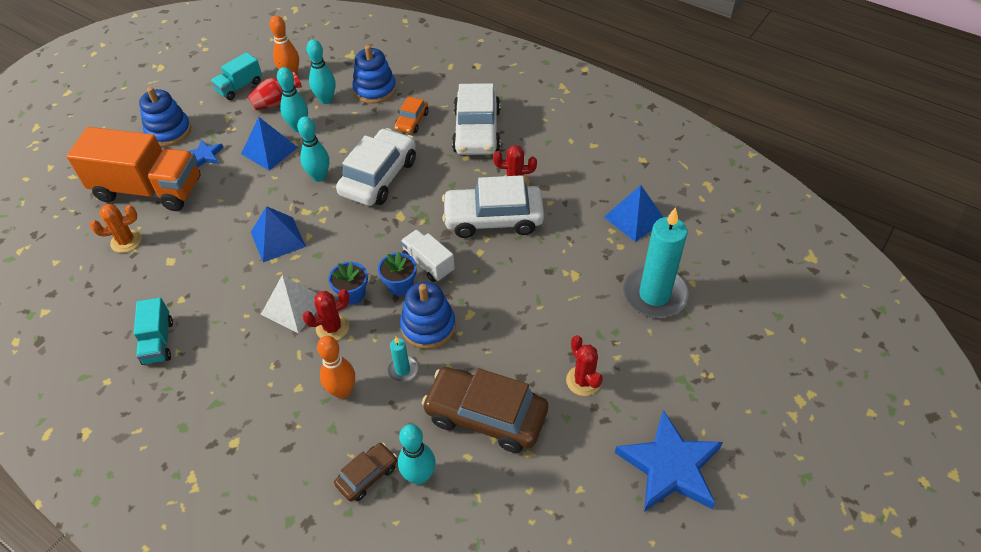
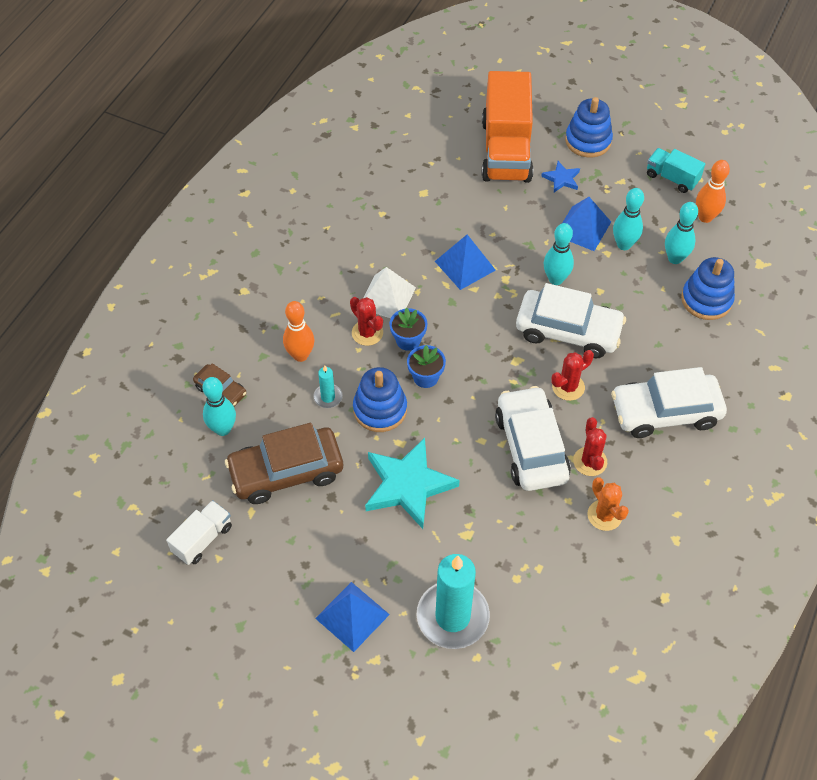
camera: 80 degrees right, 5 degrees up
(126, 241) = (440, 154): orange cactus -> orange cactus (604, 515)
(158, 341) = (335, 211): turquoise truck -> none
(276, 103) = (657, 216): red vase -> none
(412, 121) = (663, 345): orange car -> none
(428, 264) = (457, 397): white truck -> white truck (202, 539)
(486, 416) = (286, 472): brown car -> brown car turned 120 degrees counterclockwise
(517, 313) = (408, 485): none -> turquoise star
(583, 381) = (333, 552): red cactus -> red cactus (568, 387)
(634, 218) = (563, 592): blue pyramid -> blue pyramid (352, 616)
(670, 466) = (246, 636): blue star -> none

